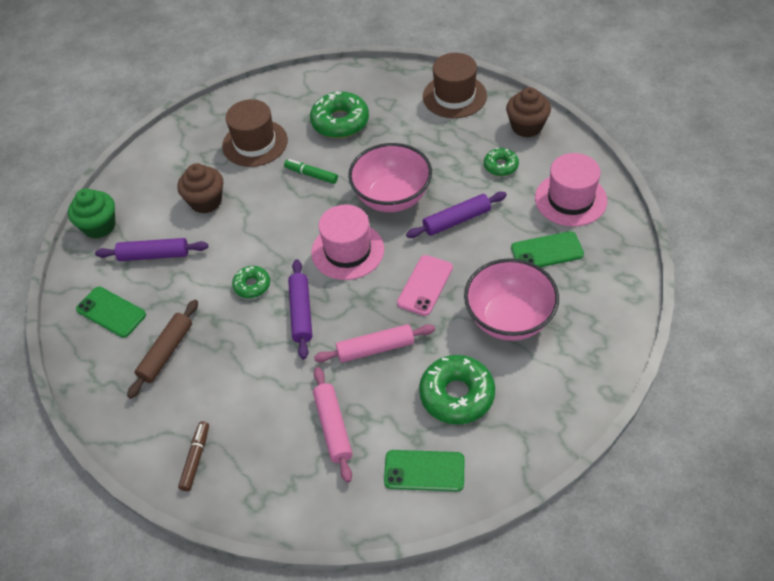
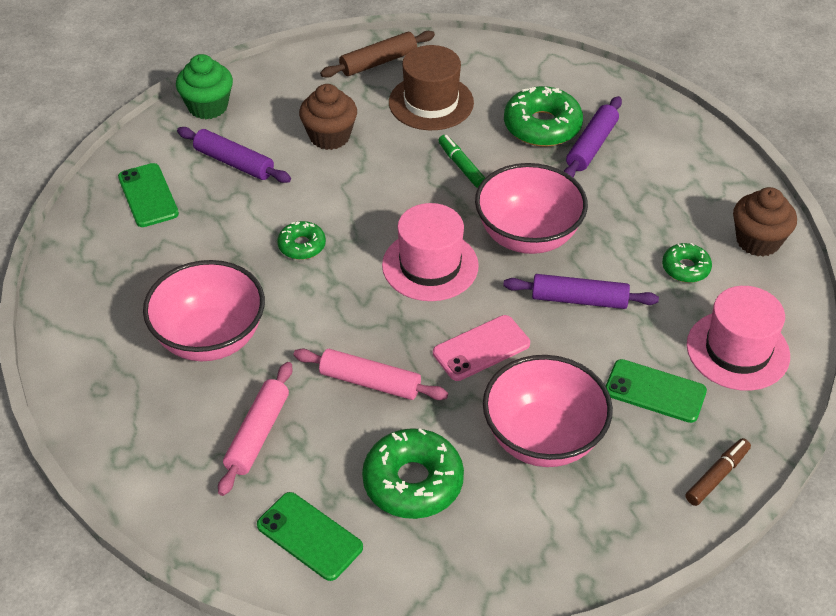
camera: 30 degrees right, 5 degrees down
(166, 352) = (164, 264): brown rolling pin -> brown rolling pin (378, 62)
(195, 459) = (104, 381): brown marker -> brown marker (717, 476)
(244, 384) = (210, 338): none -> pink bowl
(301, 313) = (326, 301): purple rolling pin -> purple rolling pin (591, 146)
(454, 96) = (700, 163): brown hat -> none

